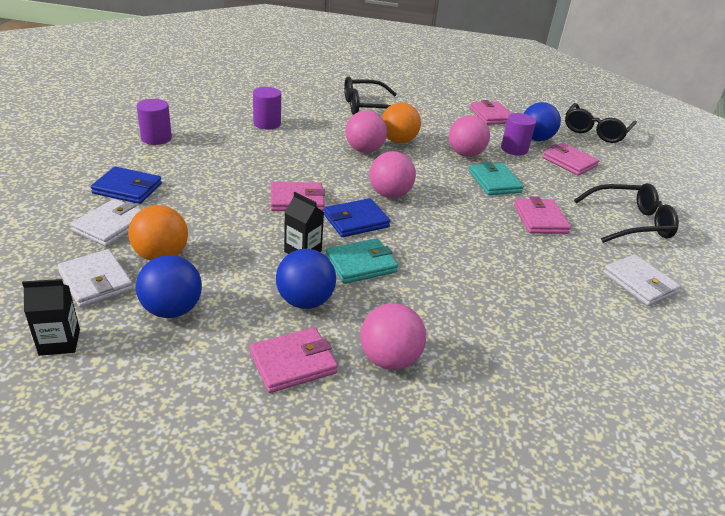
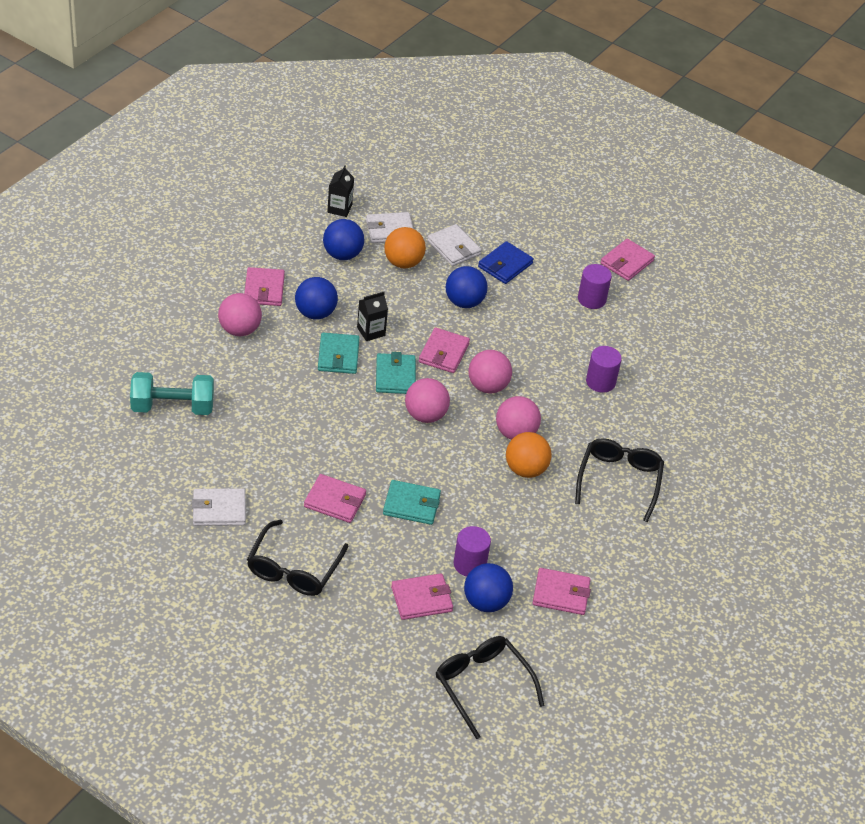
camera: 115 degrees right, 10 degrees up
(87, 128) = (626, 262): none -> pink wallet
(208, 202) = (464, 302): none -> blue ball
(356, 221) = (395, 376): blue wallet -> turquoise wallet
(465, 154) = (476, 512): pink ball -> pink ball (487, 386)
(570, 371) = (172, 407): none -> turquoise dumbbell

